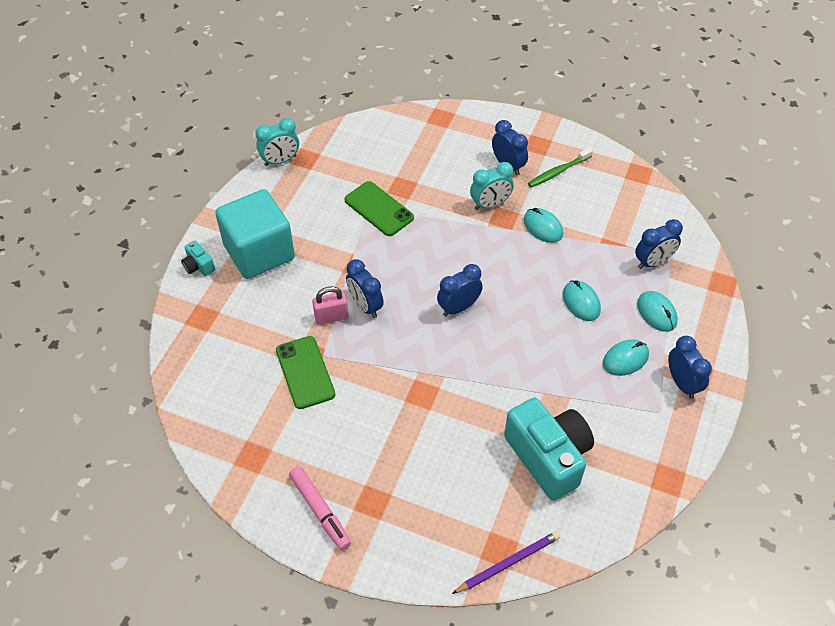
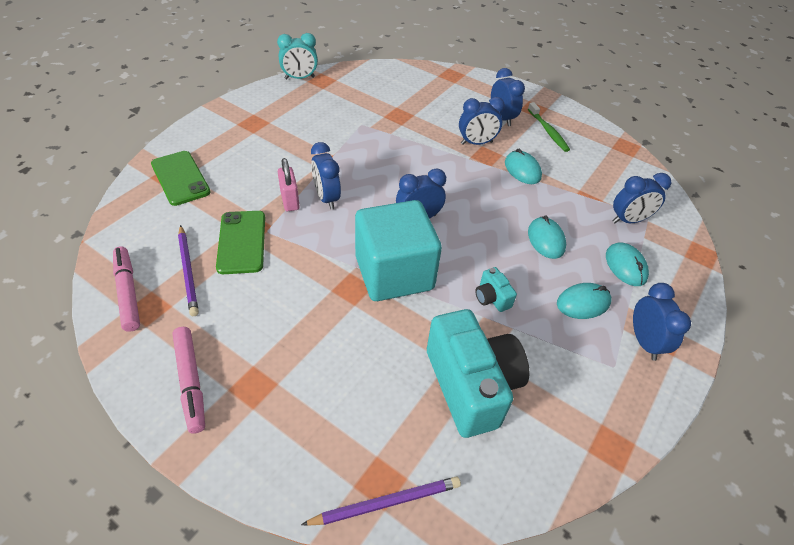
camera: 10 degrees right, 5 degrees down
(198, 266) = (188, 136): turquoise camera -> turquoise camera (492, 298)
(227, 446) = (128, 292): none -> pink marker
(259, 252) = (248, 137): turquoise cube -> turquoise cube (394, 273)
(270, 413) = (188, 271): none -> purple pencil
(331, 317) = (290, 200): pink padlock -> pink padlock turned 75 degrees clockwise
(379, 209) = (371, 127): green phone -> green phone (180, 178)
(490, 204) = (476, 143): turquoise clock -> blue clock
(558, 172) = (548, 131): green toothbrush -> green toothbrush turned 90 degrees counterclockwise

